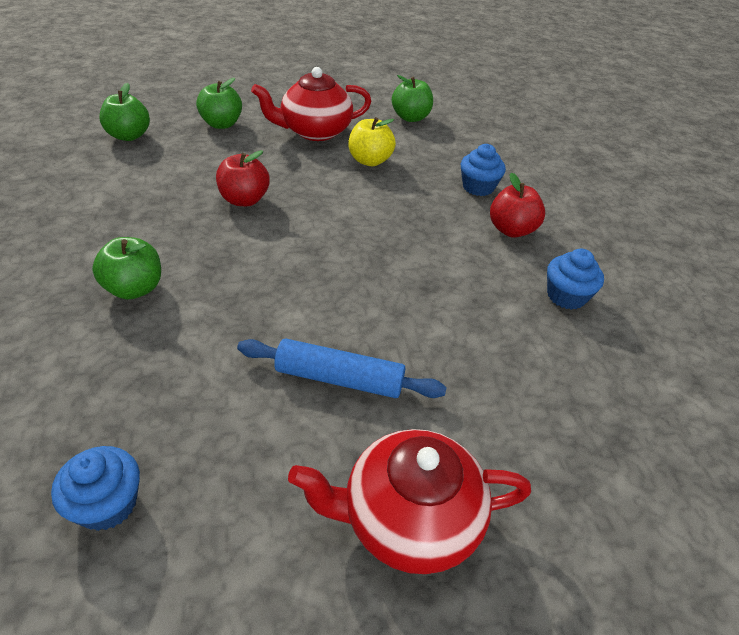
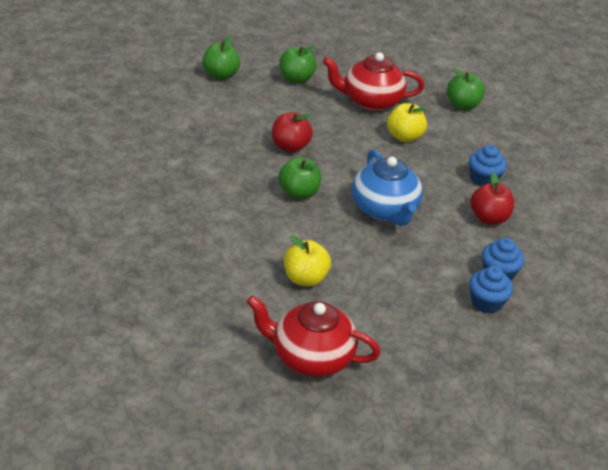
camera: 20 degrees right, 5 degrees down
(107, 504) = (150, 301): blue cupcake -> blue cupcake (486, 302)
(134, 288) = (194, 191): green apple -> green apple (298, 193)
(339, 378) = (305, 278): blue rolling pin -> yellow apple
(393, 250) = (384, 210): none -> blue teapot

